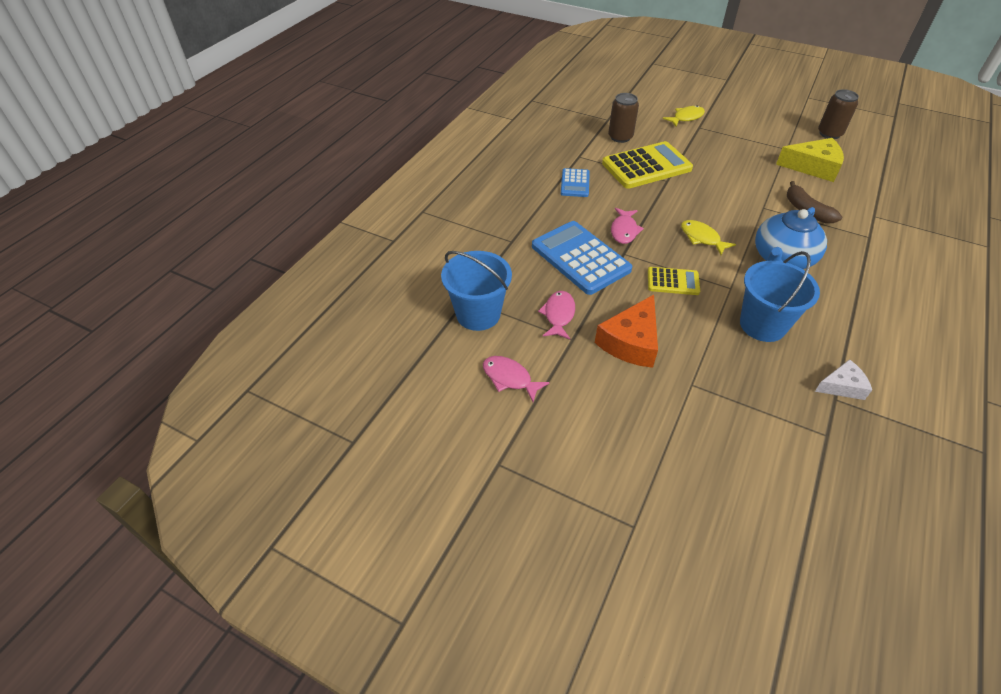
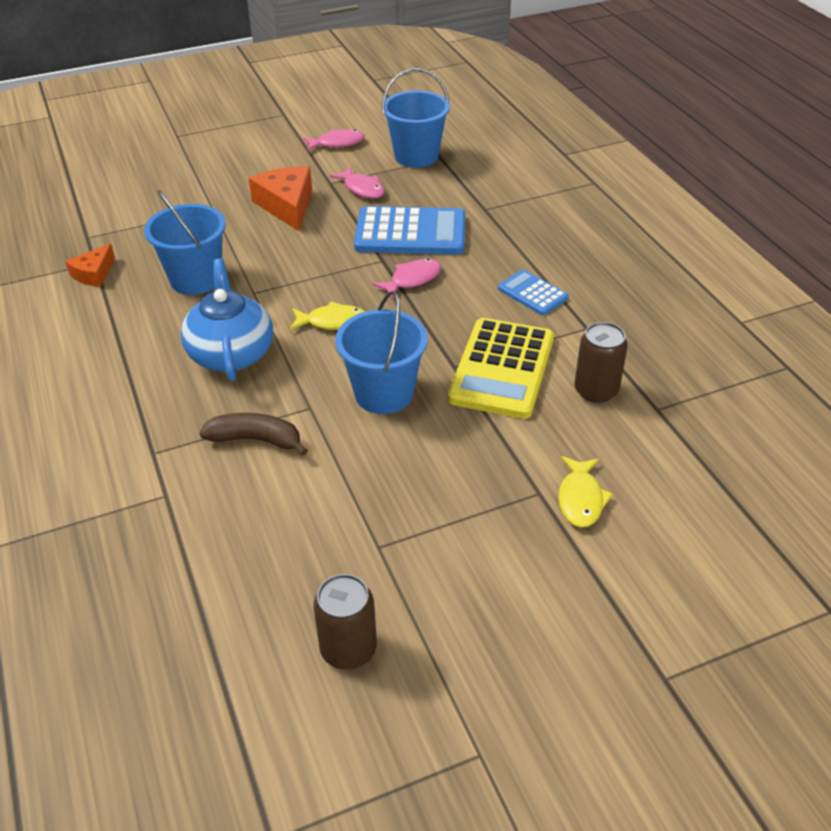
camera: 130 degrees right, 5 degrees down
(624, 230) = (412, 279): pink fish -> pink fish turned 90 degrees clockwise
(673, 281) = (309, 265): yellow calculator -> none
(718, 191) = (384, 393): none -> blue bucket
(813, 167) = (309, 533): yellow cheese -> none
(842, 386) = (94, 274): white cheese -> orange cheese

